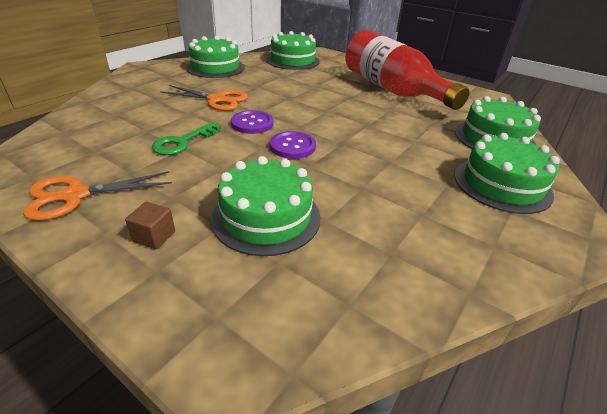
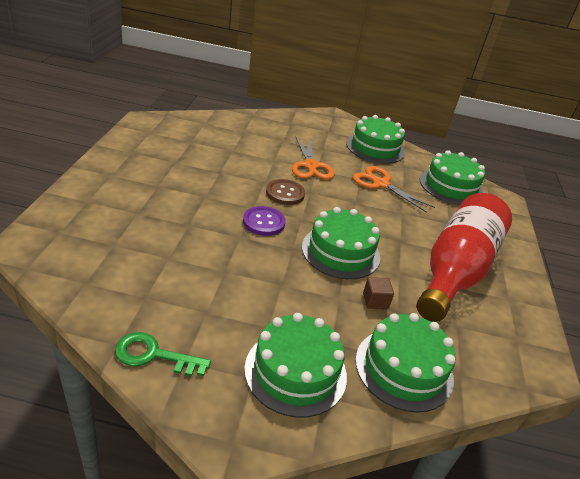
camera: 60 degrees right, 0 degrees up
(75, 195) = (140, 153): orange scissors -> orange scissors (381, 184)
(154, 236) = (116, 191): brown cube -> brown cube (375, 301)
(182, 142) = (228, 170): green key -> green key (153, 355)
(252, 123) = (285, 193): purple button -> brown button
(266, 217) = (158, 229): green cake -> green cake (340, 252)

